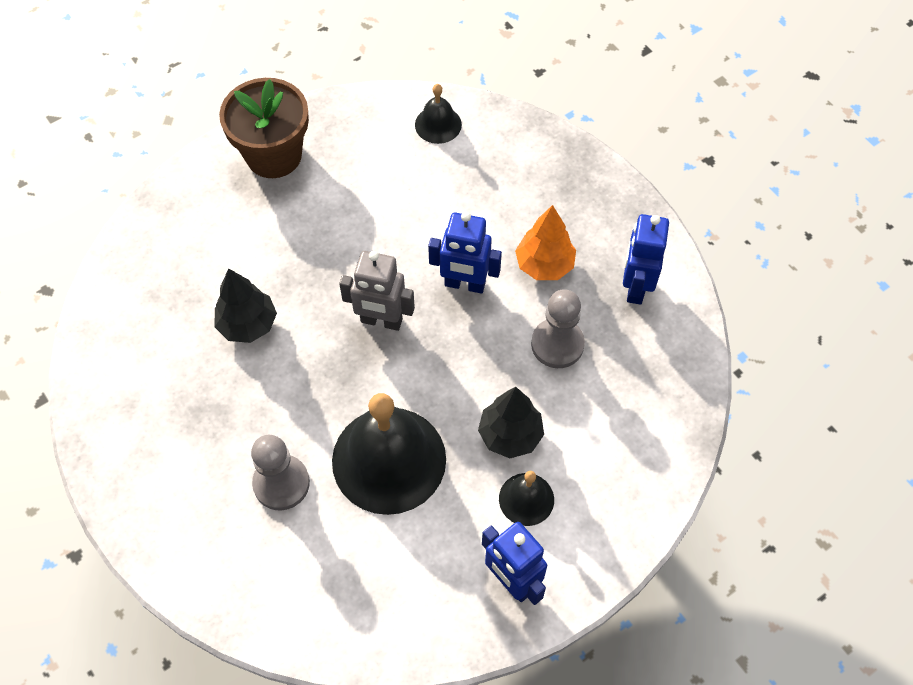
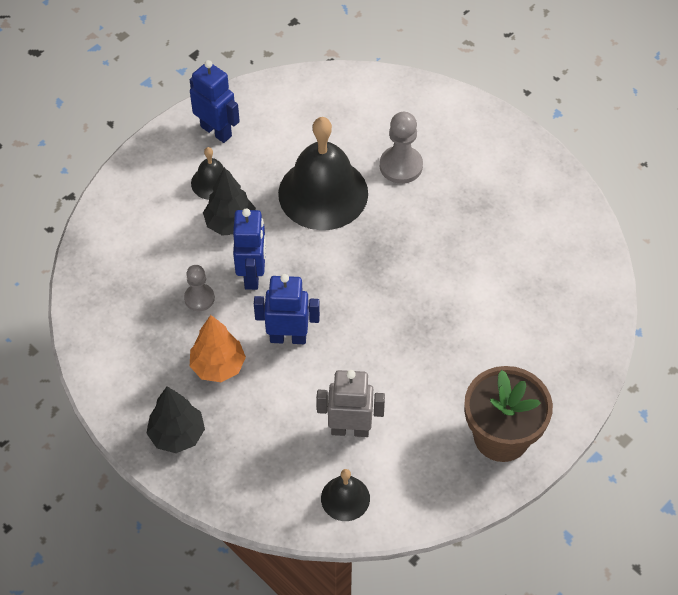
camera: 170 degrees right, 5 degrees down
(248, 324) = (468, 275): black tree -> black tree (177, 435)
(381, 321) = (355, 295): grey robot -> grey robot (350, 429)
(557, 344) = (199, 298): grey pawn -> grey pawn, size x0.66
(635, 286) = (133, 359): blue robot -> blue robot (252, 275)

